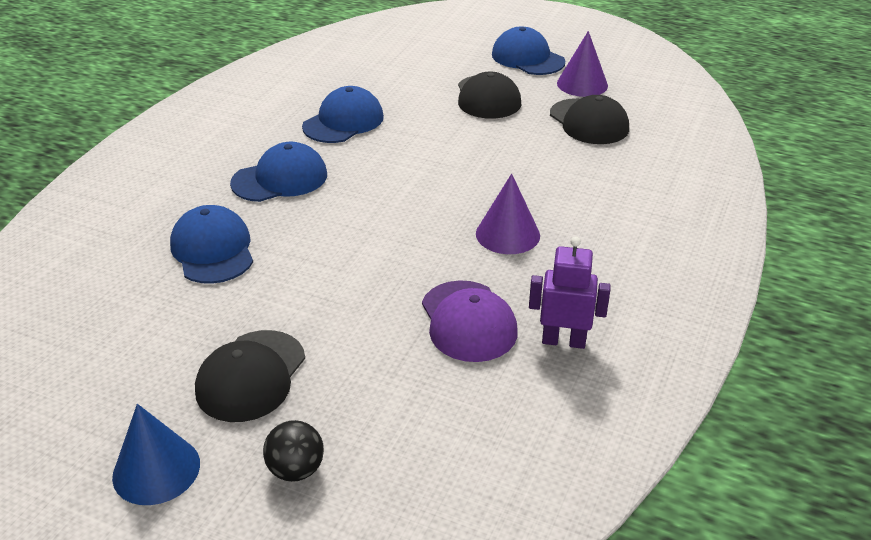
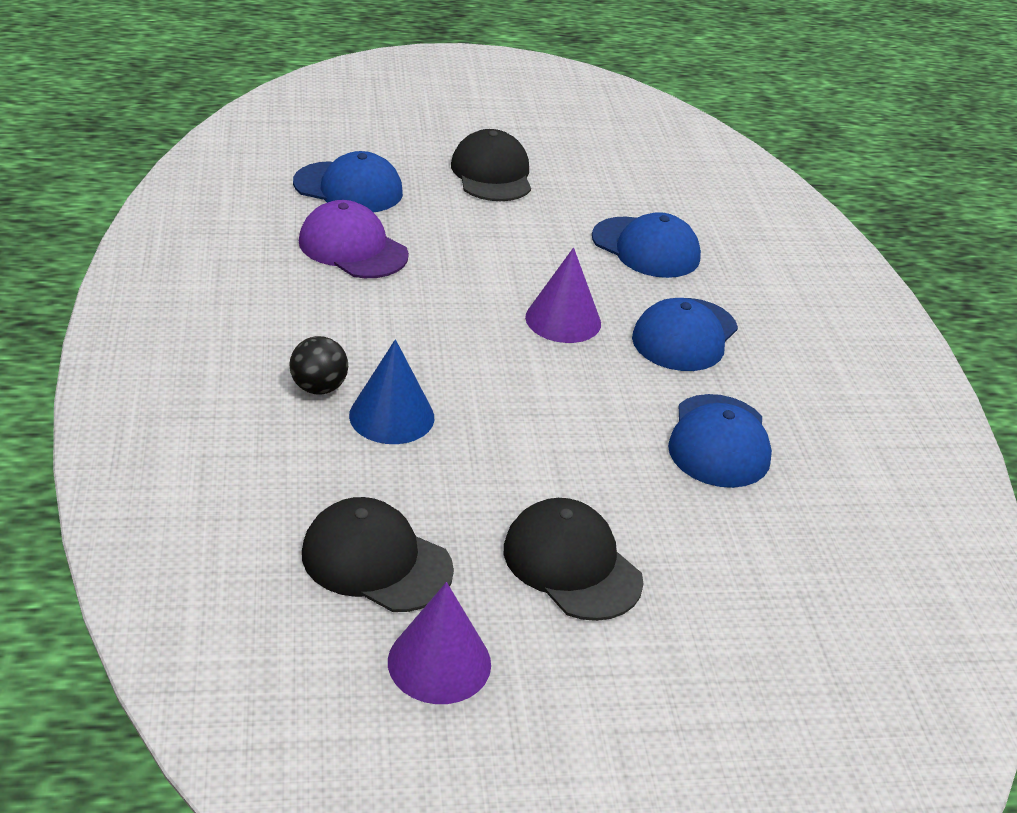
camera: 145 degrees right, 0 degrees up
(156, 470) = (490, 120): blue cone -> blue cone (391, 416)
(296, 470) = (401, 137): black ball -> black ball (319, 388)
(507, 234) = (374, 339): purple cone -> purple cone (563, 320)
(527, 58) = (588, 710): blue cap -> blue cap (348, 188)
(563, 341) = (254, 253): purple robot -> none

